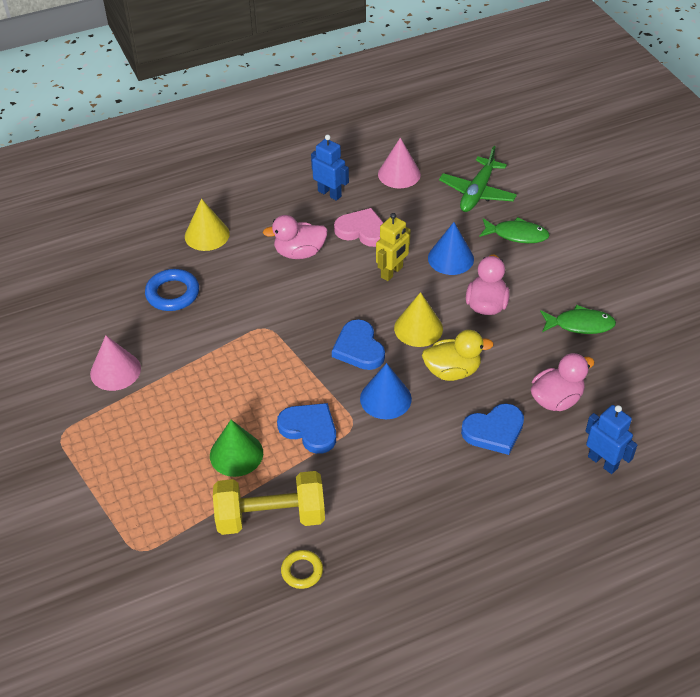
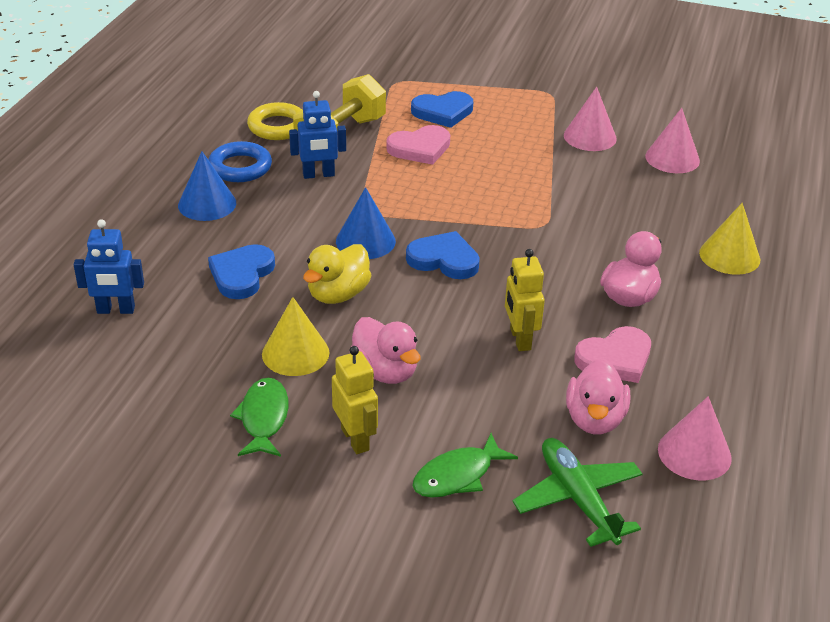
camera: 130 degrees right, 10 degrees down
(105, 313) = (672, 158): none -> pink cone
(172, 293) = (657, 200): blue ring -> blue ring (240, 167)
(236, 454) = (420, 148): green cone -> pink heart
(302, 571) = (278, 126): yellow ring -> yellow ring, size x1.58
(309, 429) = (393, 189): blue heart -> blue heart (443, 112)
(329, 193) = (714, 373): blue robot -> blue robot (318, 175)
(418, 328) = (418, 308): yellow cone -> yellow cone (295, 353)
(450, 258) = (487, 394): blue cone -> blue cone (207, 204)
(544, 282) = (355, 439): none -> yellow robot
(556, 399) = (212, 332): pink duck -> pink duck (594, 419)
(580, 324) = (264, 418): green fish -> green fish turned 135 degrees clockwise

